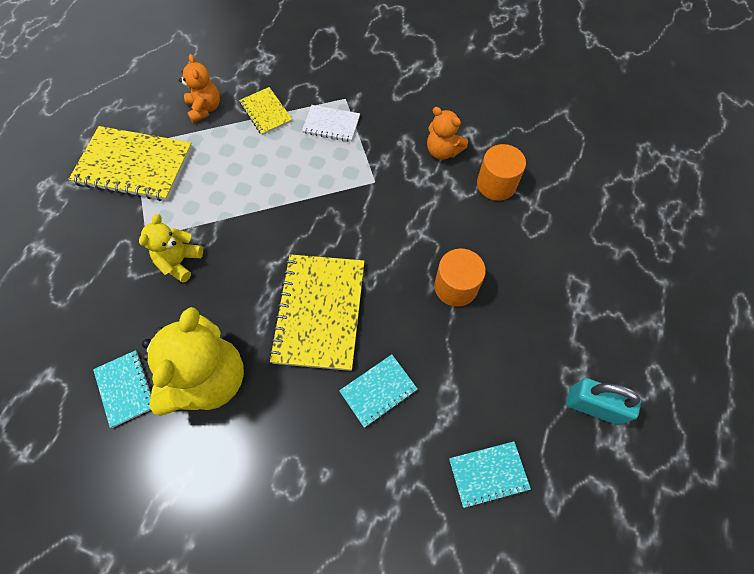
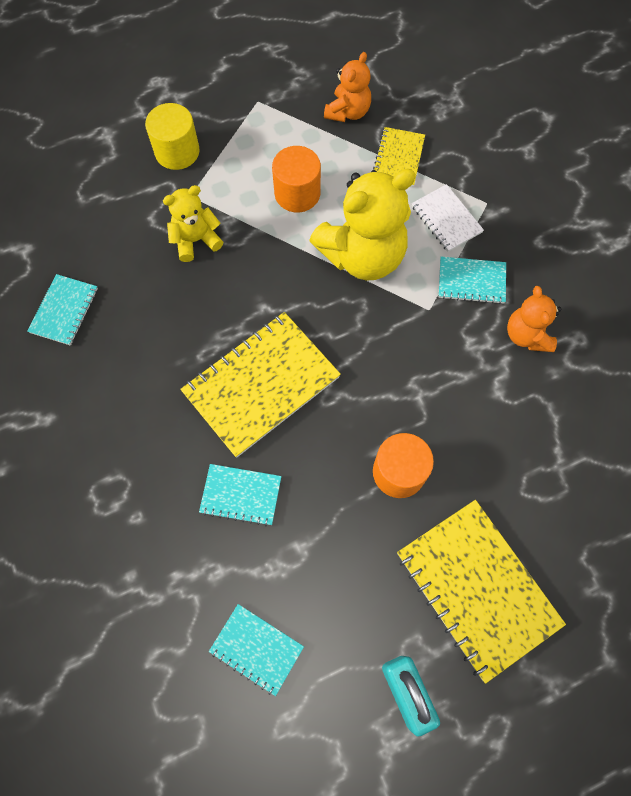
camera: 45 degrees right, 5 degrees up
(106, 217) = (177, 151): none -> yellow cylinder
(134, 165) = (240, 121): yellow notebook -> yellow notebook (477, 588)
(208, 379) = (126, 359): yellow teddy bear -> yellow teddy bear (362, 255)
(382, 147) = (471, 281): none -> turquoise notebook
(496, 184) = (544, 413): orange cylinder -> orange cylinder (297, 193)

